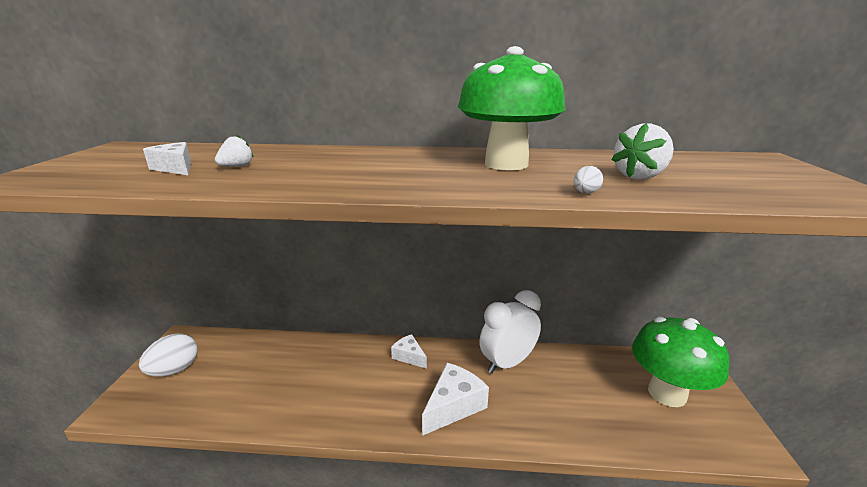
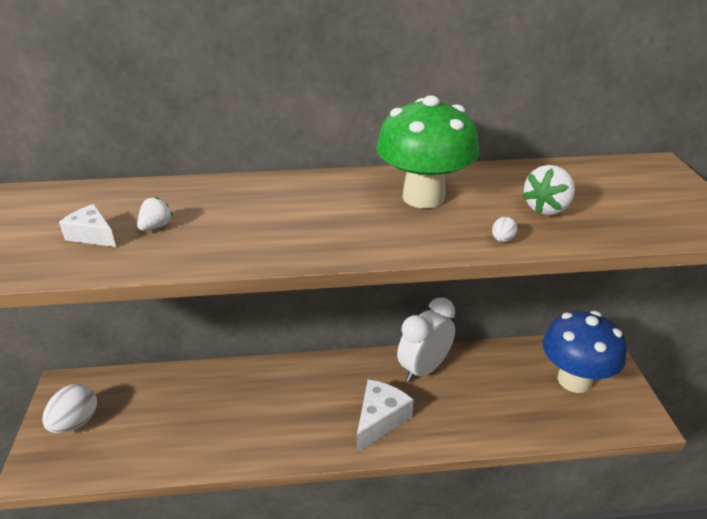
camera: 10 degrees left, 10 degrees up
(409, 356) = (323, 374): white cheese -> none
(667, 393) = (574, 380): green mushroom -> blue mushroom

